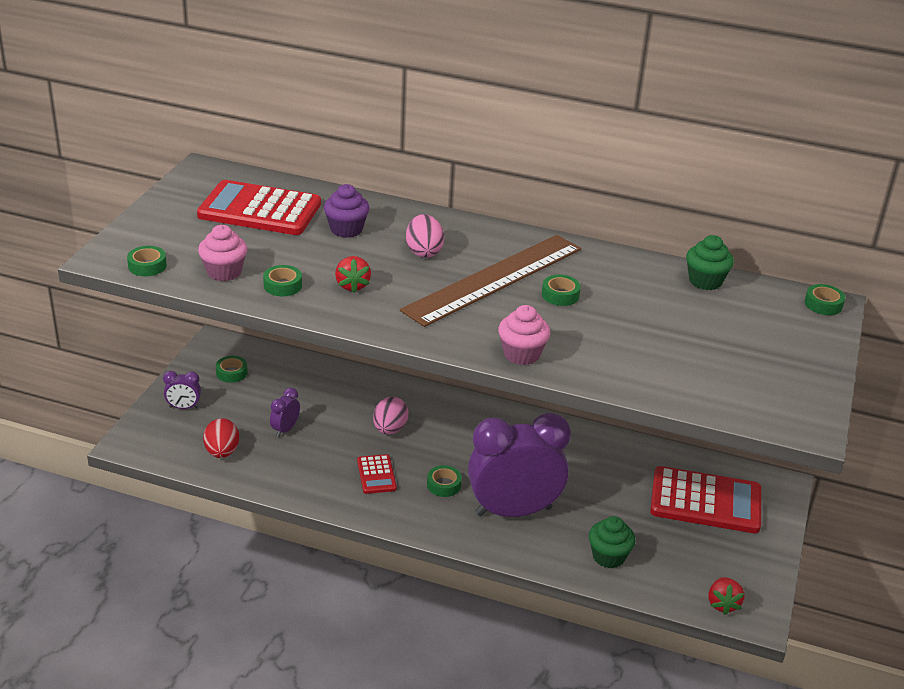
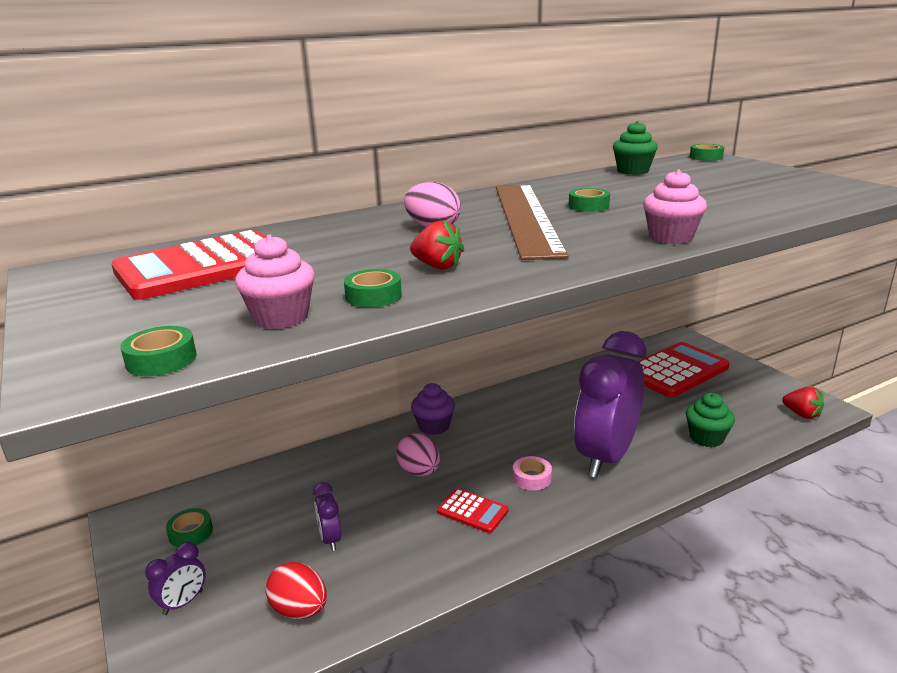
camera: 45 degrees left, 10 degrees down
(346, 229) = (330, 243): purple cupcake -> purple cupcake (434, 426)
(444, 485) = (532, 478): green tape -> pink tape

